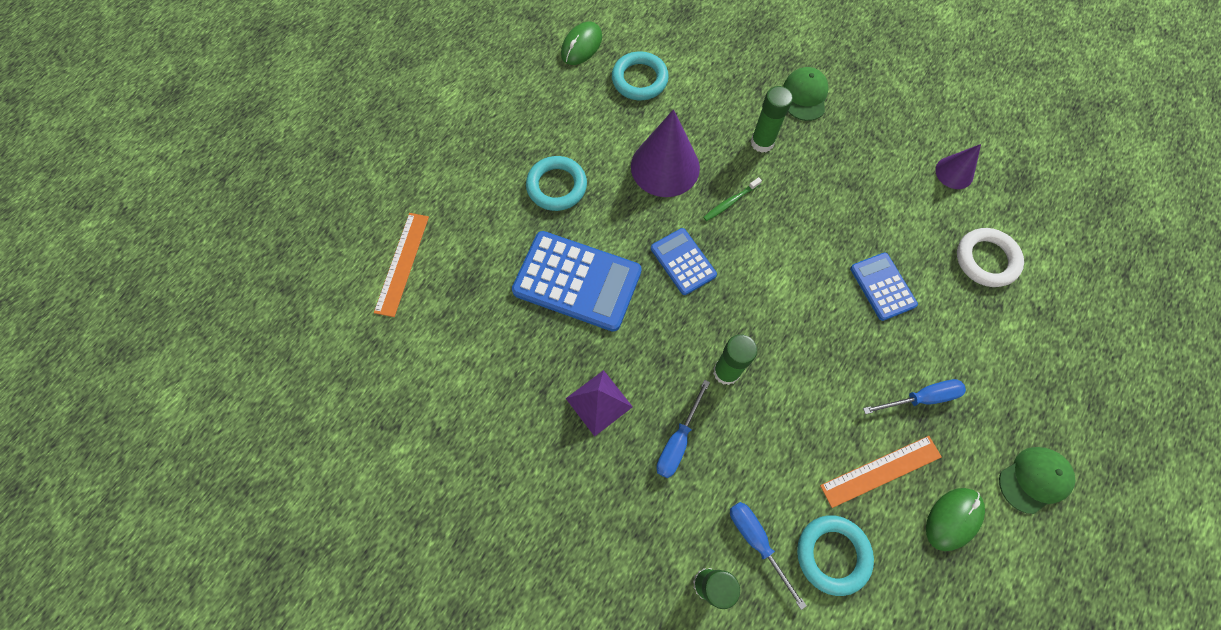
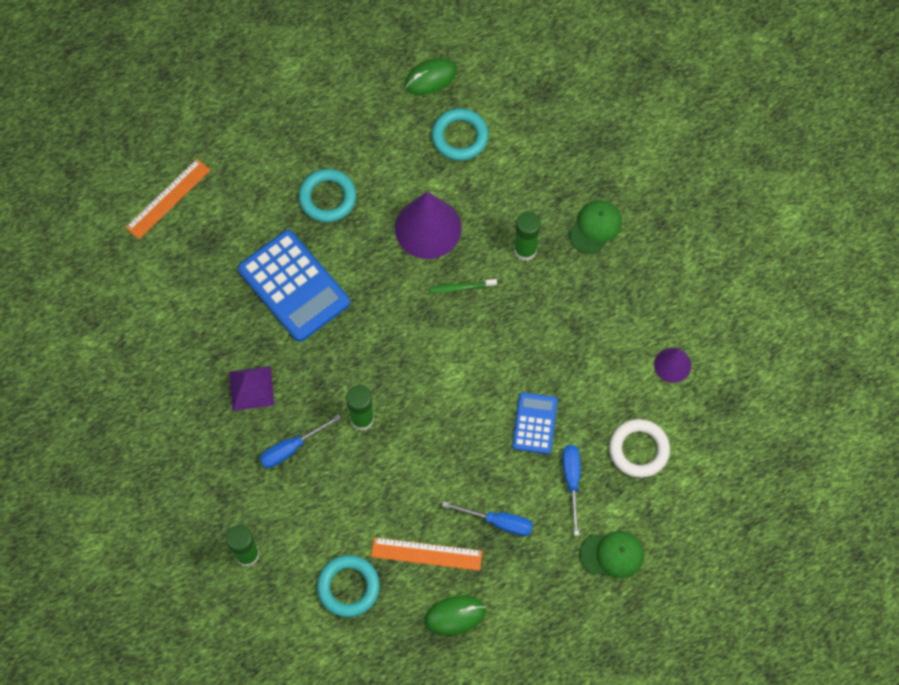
camera: 30 degrees right, 0 degrees up
(683, 262) = (388, 316): blue calculator -> none
(756, 541) = (300, 548): blue screwdriver -> blue screwdriver (572, 481)
(1034, 480) = (538, 626): green cap -> green cap (611, 554)

